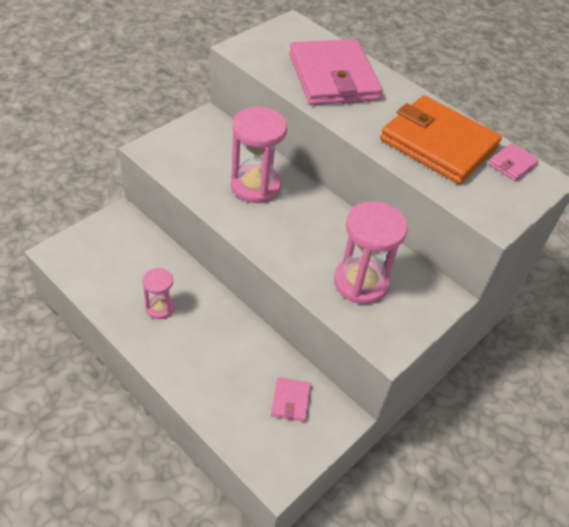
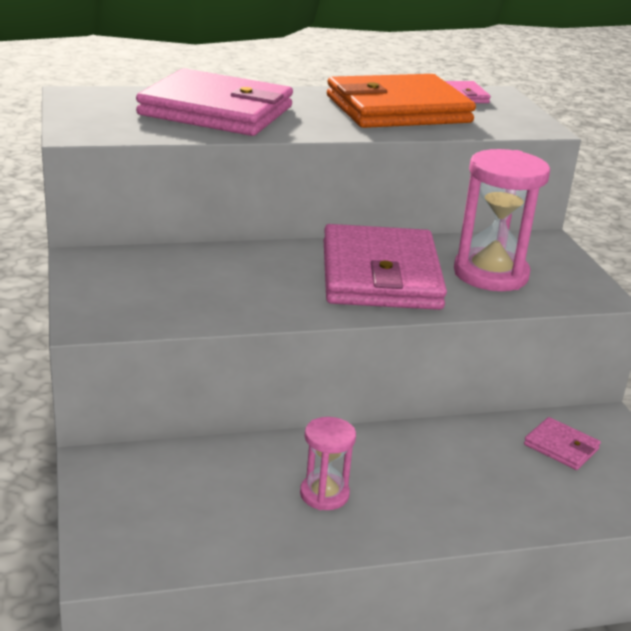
camera: 55 degrees left, 20 degrees down
(255, 186) = (262, 275): pink hourglass -> none
(305, 232) = (380, 275): none -> pink wallet

